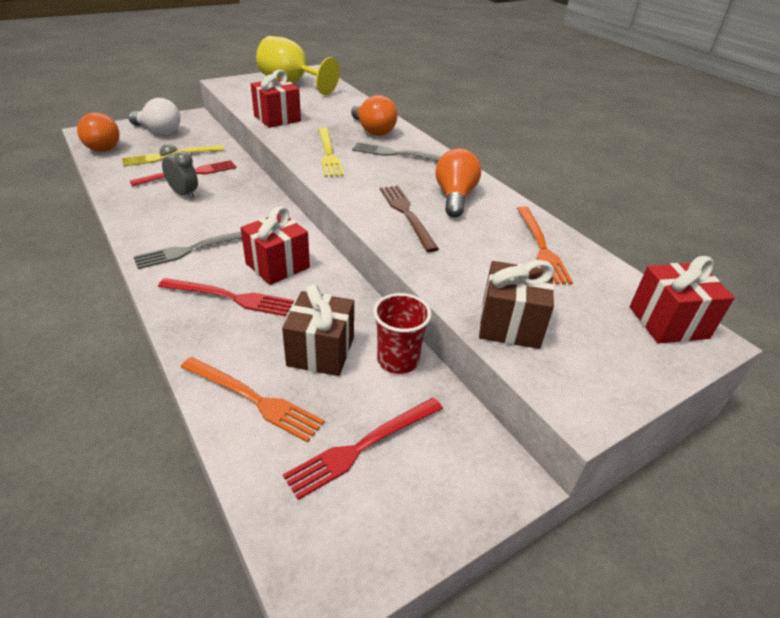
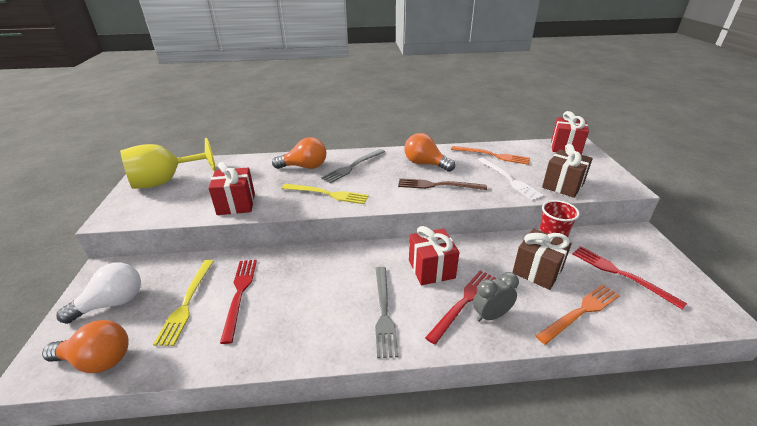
camera: 60 degrees left, 5 degrees down
(184, 194) = (280, 304): grey clock -> grey clock (491, 315)
(363, 446) = (621, 274): red fork -> red fork turned 150 degrees clockwise
(478, 269) = (509, 179): none -> white fork

